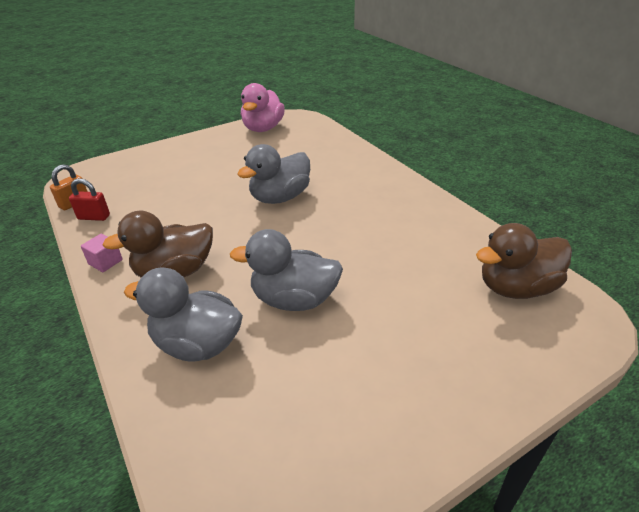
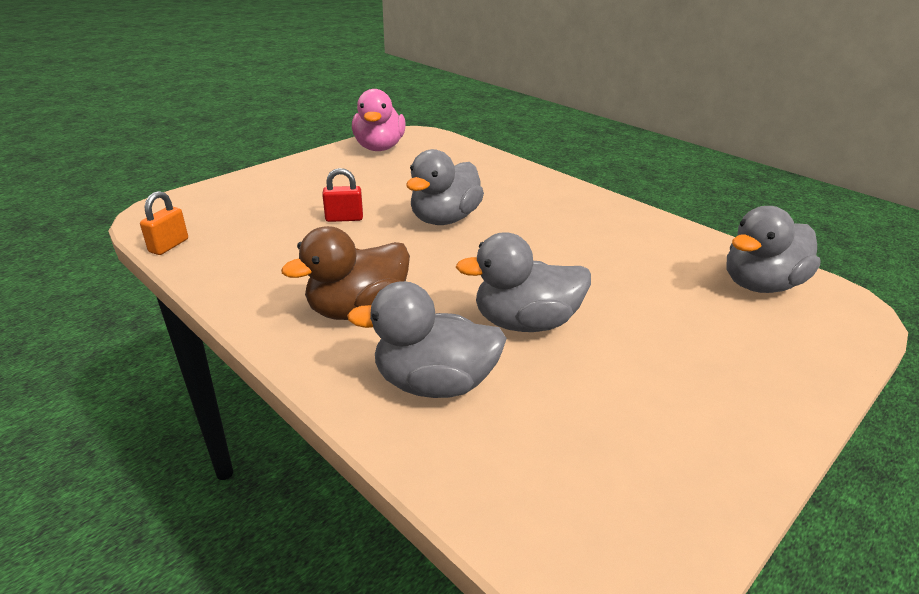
camera: 15 degrees left, 5 degrees down
(94, 217) = (207, 259): red padlock -> red padlock (344, 218)
(105, 262) = (255, 308): pink cube -> none
(516, 288) = (760, 285): brown duck -> grey duck

